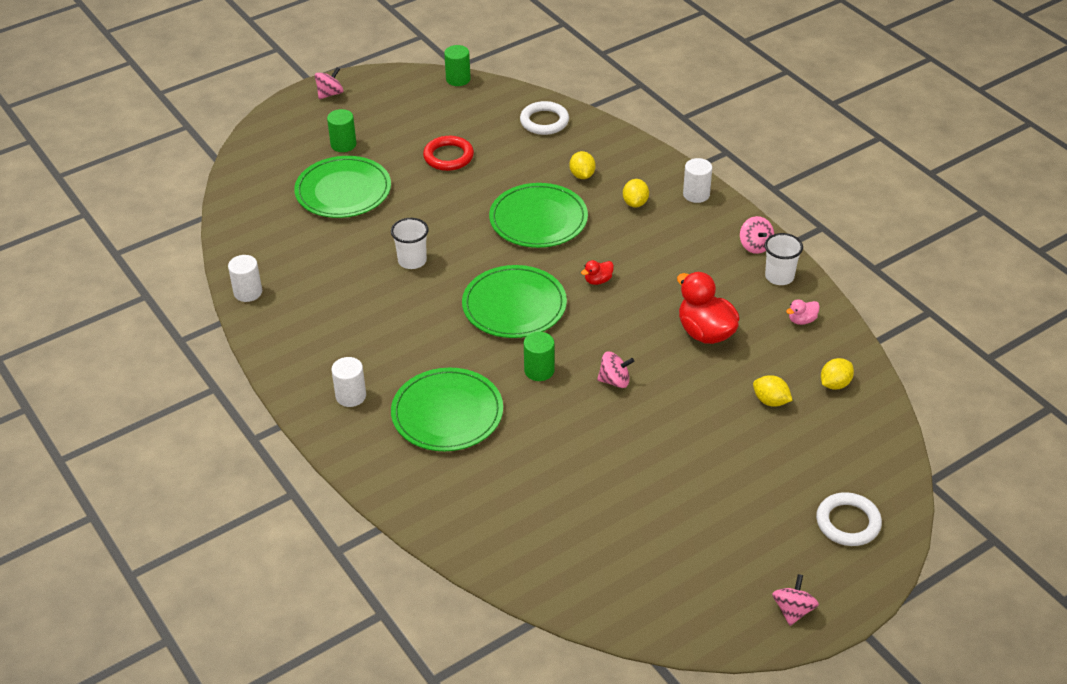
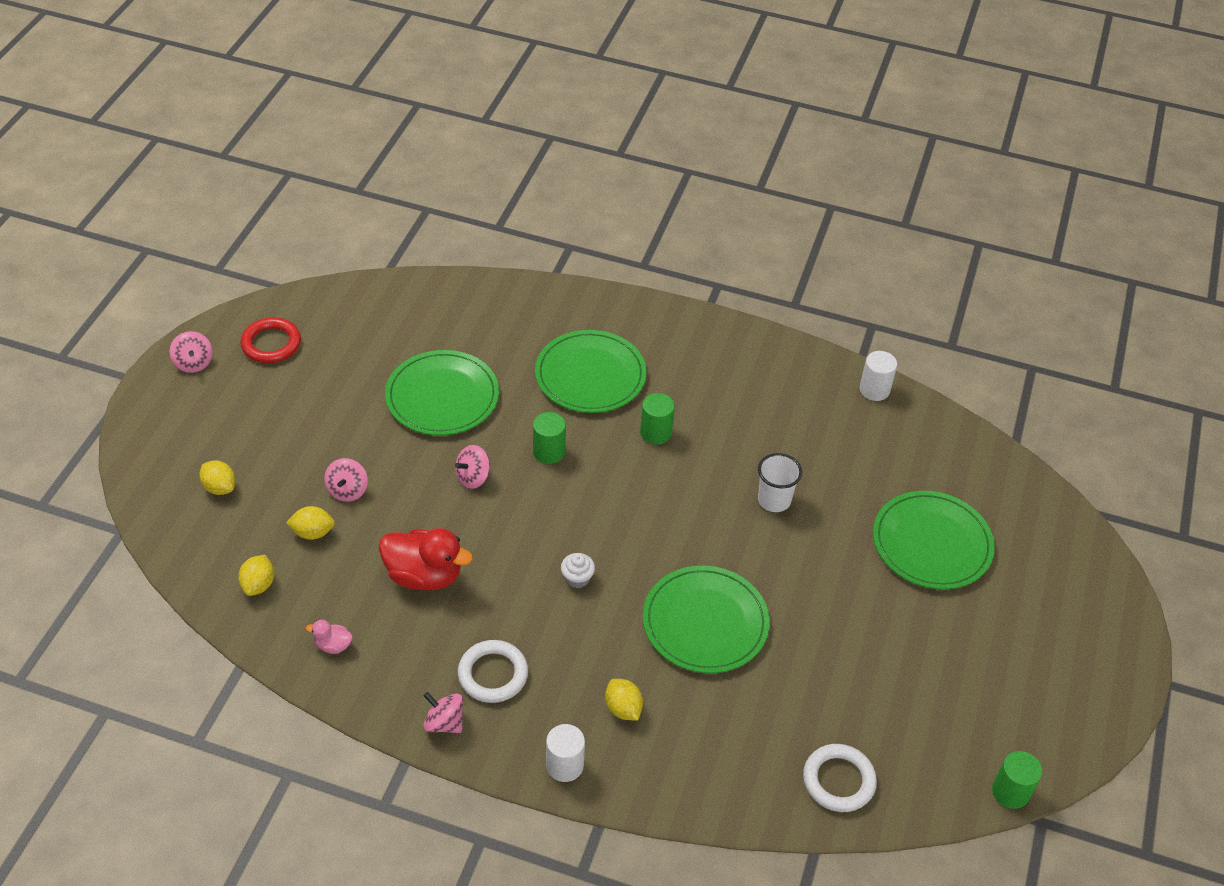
camera: 140 degrees right, 5 degrees up
(330, 94) = (1113, 670): pink spinning top -> pink spinning top (347, 490)
(343, 144) = (1006, 603): green cylinder -> green cylinder (656, 432)
(351, 396) = (682, 349): white cylinder -> none
(448, 156) = (883, 654): red ring -> red ring (271, 344)
(514, 305) = (632, 505): green plate -> green plate (442, 396)
(582, 175) = (716, 716): yellow lemon -> yellow lemon (220, 487)
(598, 280) = (577, 578): red duck -> white cupcake
(779, 277) = (390, 692): white cup -> none
(802, 320) = (333, 645): pink duck -> pink duck turned 105 degrees counterclockwise
(848, 522) = (180, 452): white ring -> white ring (493, 674)

